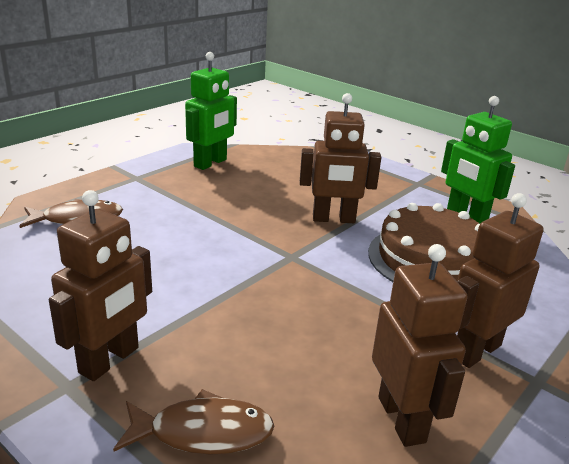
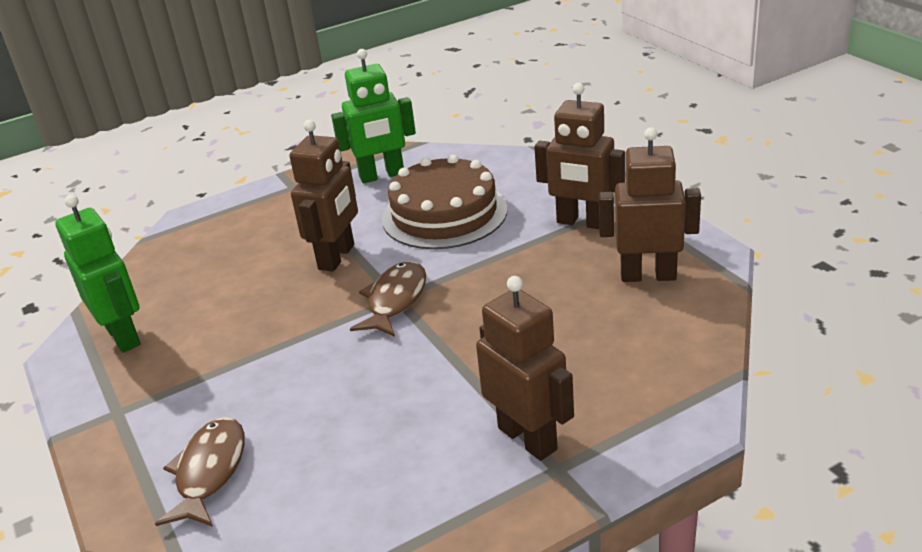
camera: 65 degrees left, 5 degrees up
(203, 432) = (639, 381): brown fish -> brown fish (395, 300)
(476, 351) = (582, 222): brown robot -> brown robot turned 45 degrees counterclockwise

